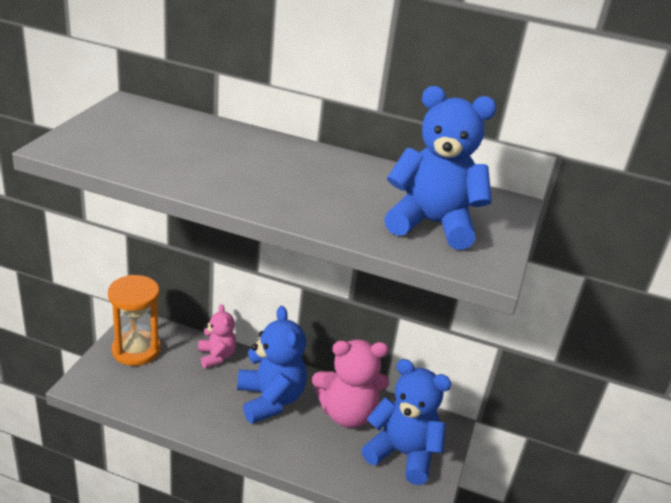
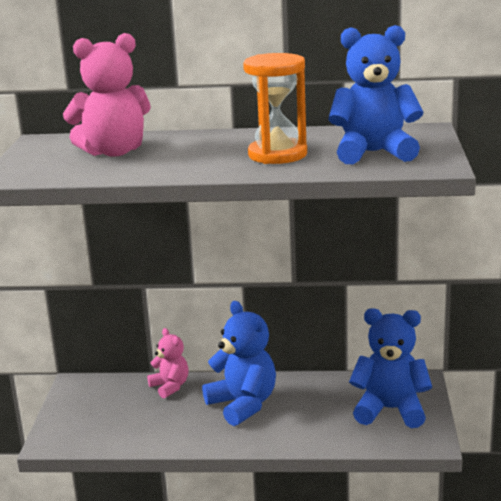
camera: 10 degrees left, 10 degrees down
(136, 350) = (87, 402): orange hourglass -> orange hourglass (277, 155)
(347, 413) = (322, 395): pink teddy bear -> pink teddy bear (114, 152)

